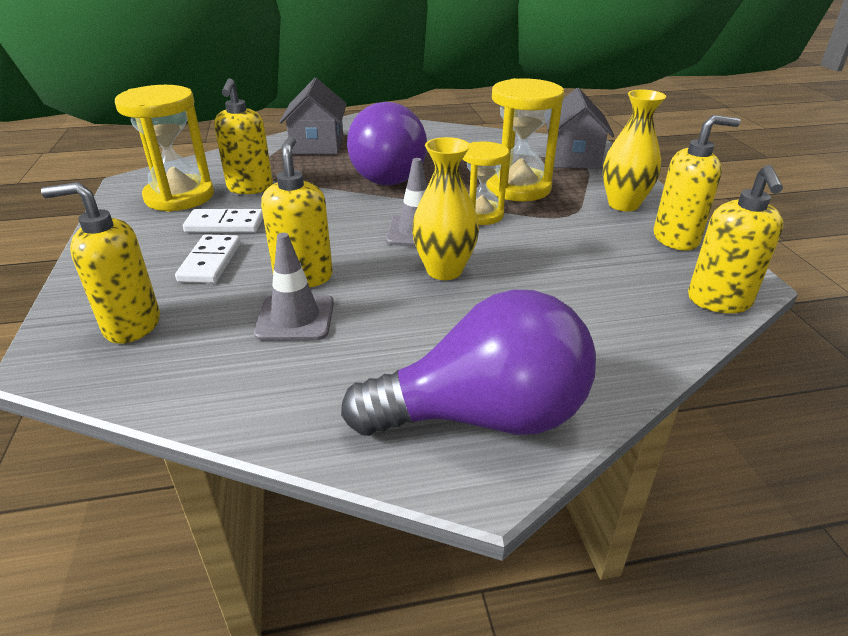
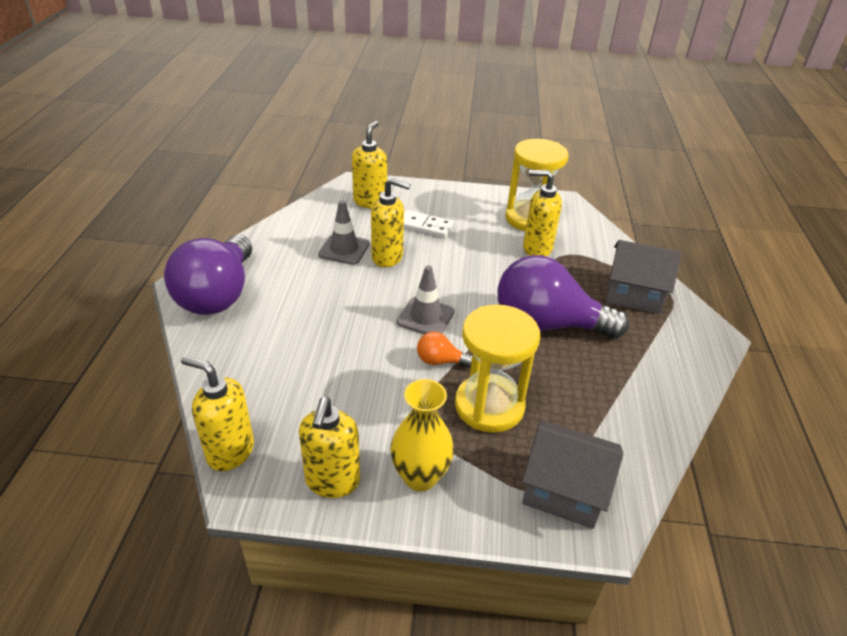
camera: 105 degrees right, 5 degrees up
(225, 225) = (475, 234): white domino -> none
(444, 270) = (362, 316): yellow vase -> none
(481, 215) = (440, 361): yellow hourglass -> orange light bulb

